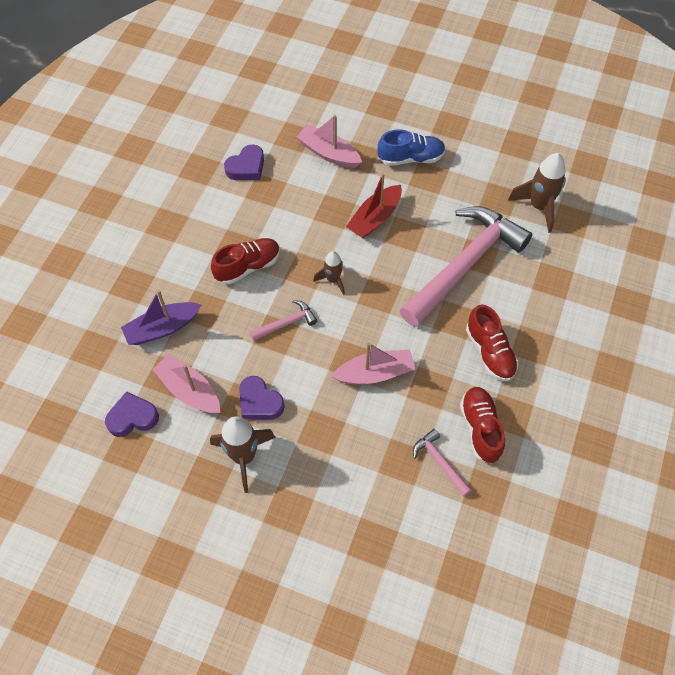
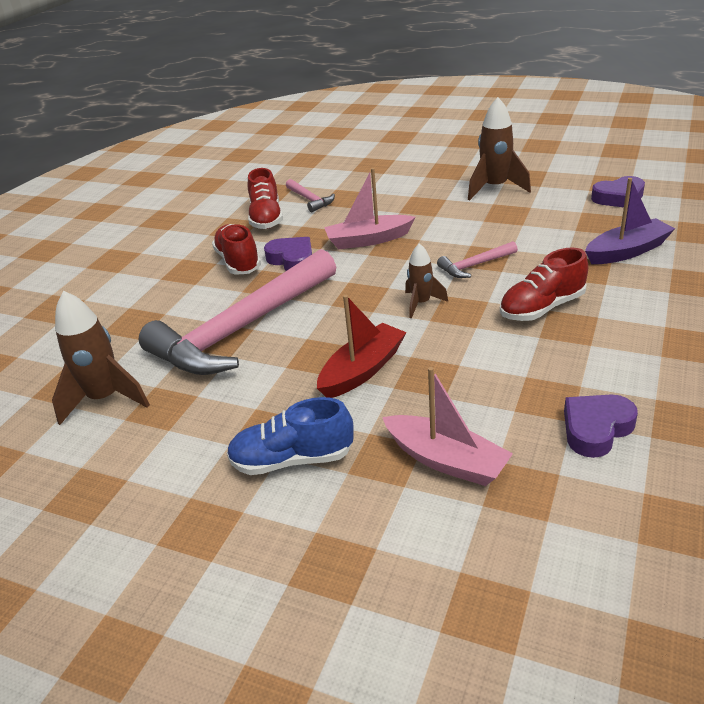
camera: 175 degrees left, 25 degrees down
(189, 390) = (568, 216): pink boat -> none
(259, 402) = (489, 215): purple heart -> purple heart (292, 259)

